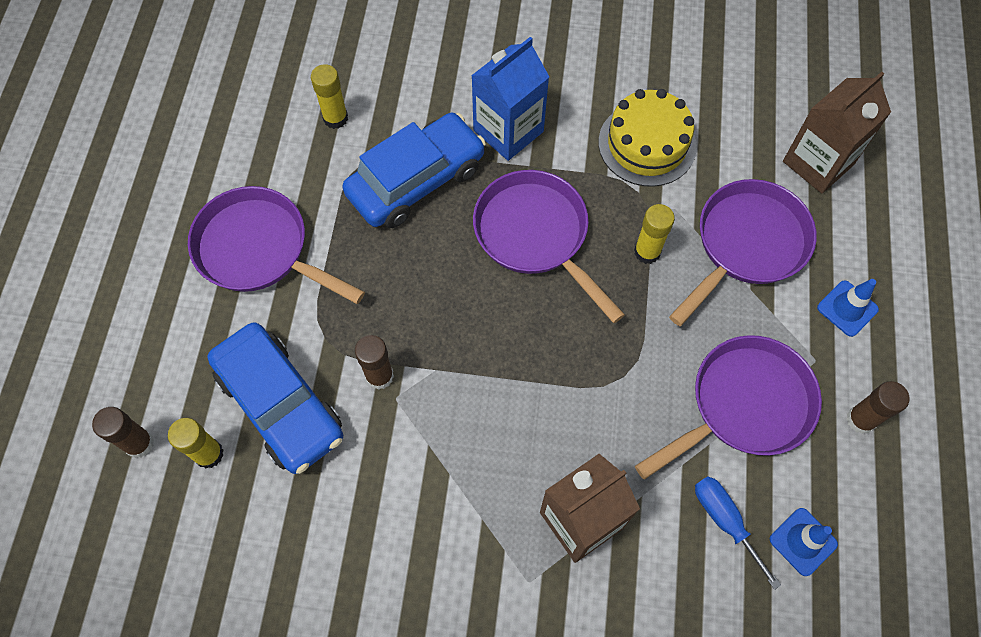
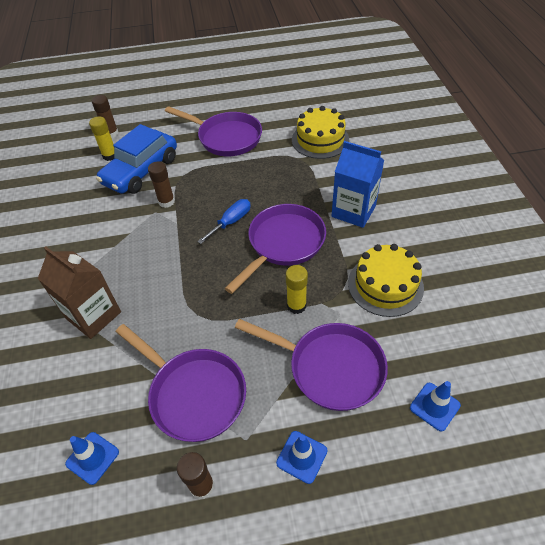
camera: 75 degrees right, 15 degrees down
(259, 249) = (226, 138): purple pan -> purple pan turned 105 degrees clockwise
(335, 118) = (320, 140): yellow glue stick -> yellow cake
(416, 181) = (296, 181): blue car -> none
(725, 521) = (102, 399): blue screwdriver -> blue screwdriver (231, 222)
(818, 163) = (434, 406): brown carton -> blue traffic cone

